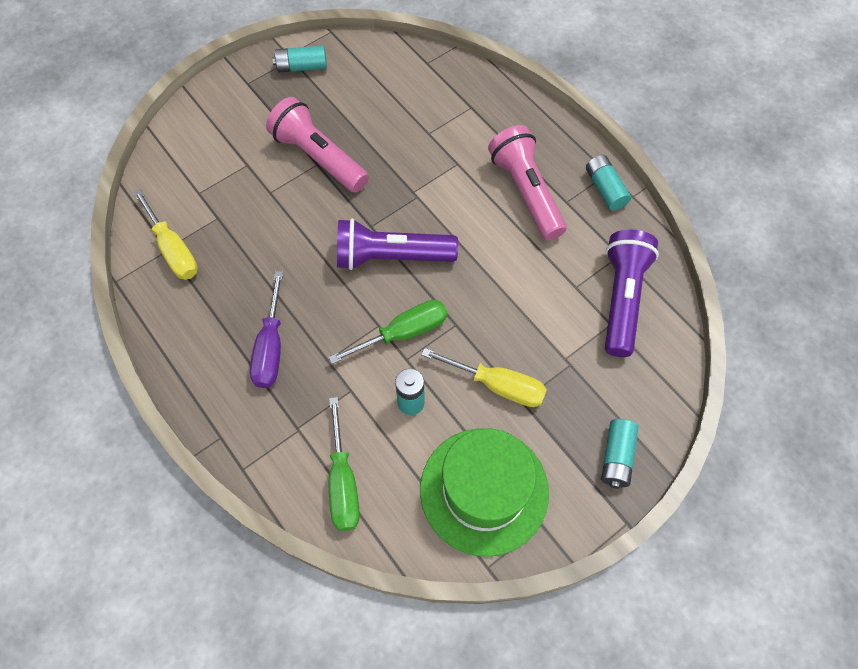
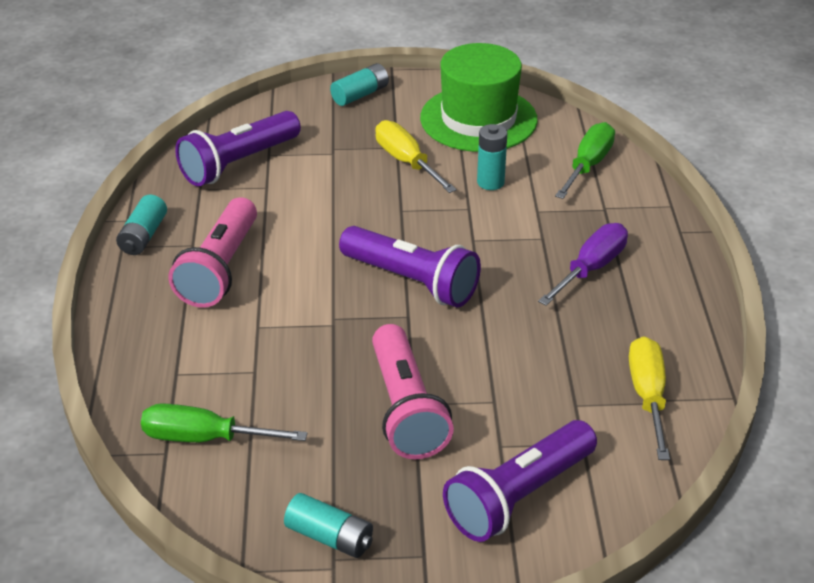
camera: 145 degrees left, 25 degrees down
(216, 139) = (519, 496): none -> purple flashlight
(403, 333) = (455, 224): green screwdriver -> green screwdriver (205, 438)

